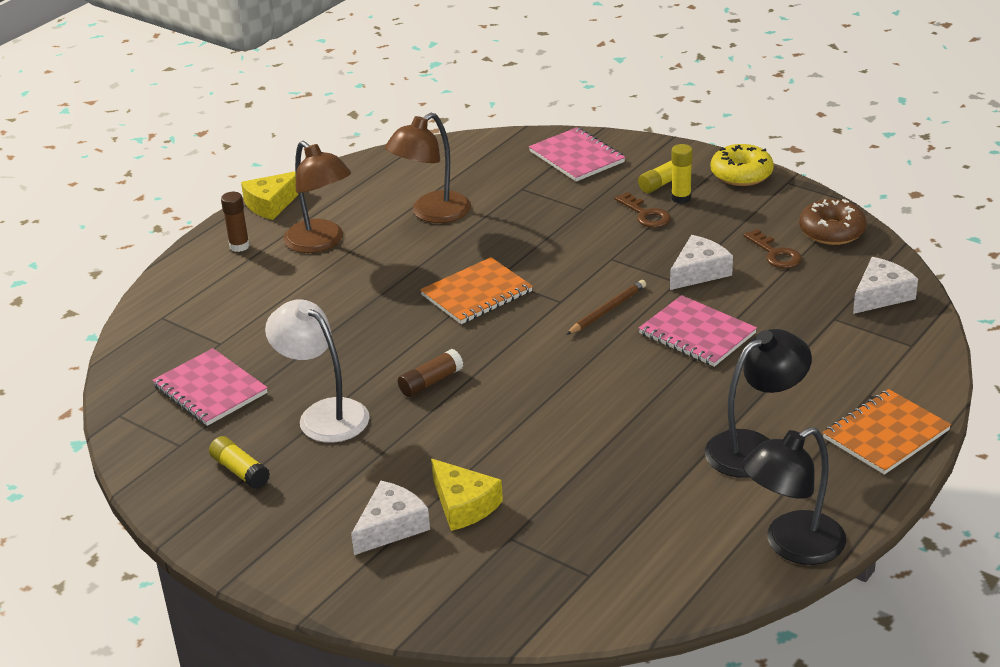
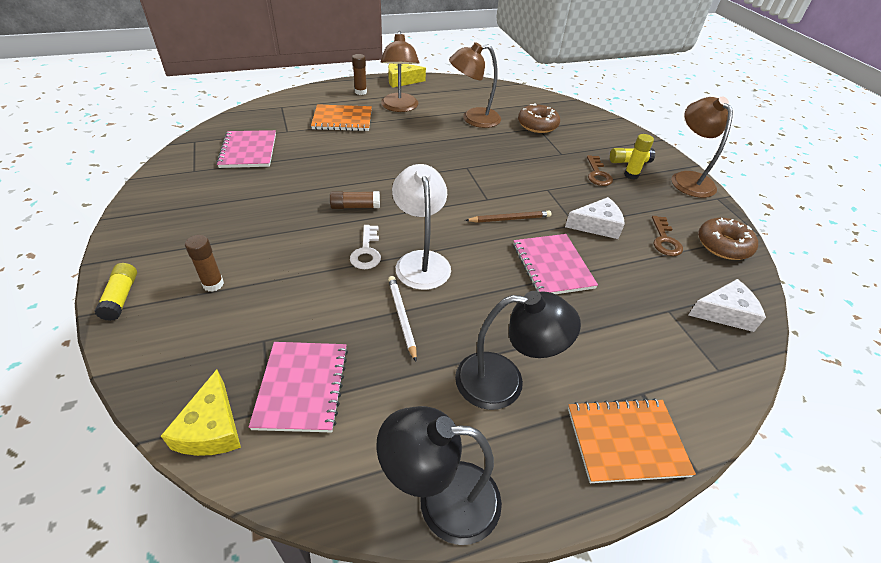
camera: 30 degrees right, 10 degrees up
(240, 471) = (196, 201): yellow glue stick -> yellow glue stick (121, 297)
(324, 414) = (278, 193): white lamp -> white lamp (421, 261)
(391, 527) = (213, 284): white cheese -> brown glue stick
(463, 505) = (269, 296): yellow cheese -> yellow cheese (211, 428)
(476, 293) = (444, 170): orange notebook -> orange notebook (342, 120)
(503, 417) = (366, 251): none -> white key
(517, 185) = (537, 125): none -> brown donut
(576, 157) = (589, 125): pink notebook -> pink notebook (302, 387)
(611, 451) = (402, 317): none -> white pencil
(741, 174) = (687, 179): yellow donut -> brown lamp

